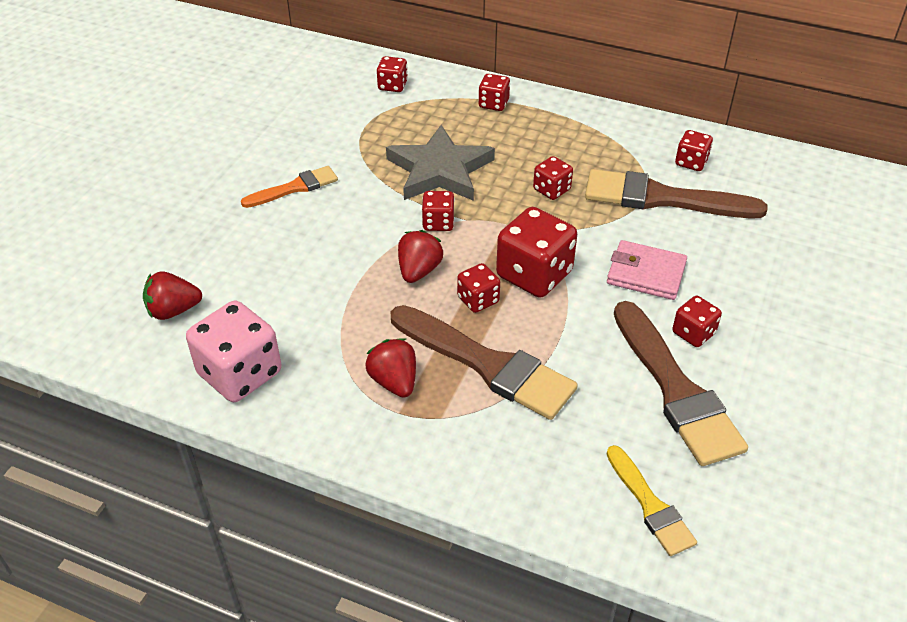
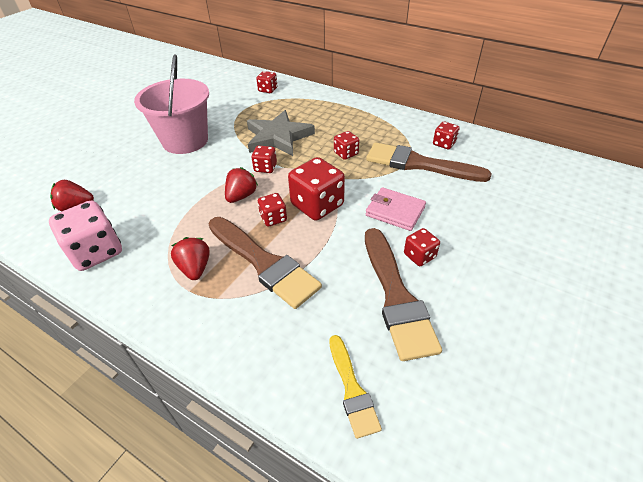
camera: 10 degrees right, 0 degrees up
(295, 188) = (185, 141): orange brush -> pink bucket
(493, 104) = (325, 103): red dice -> none

